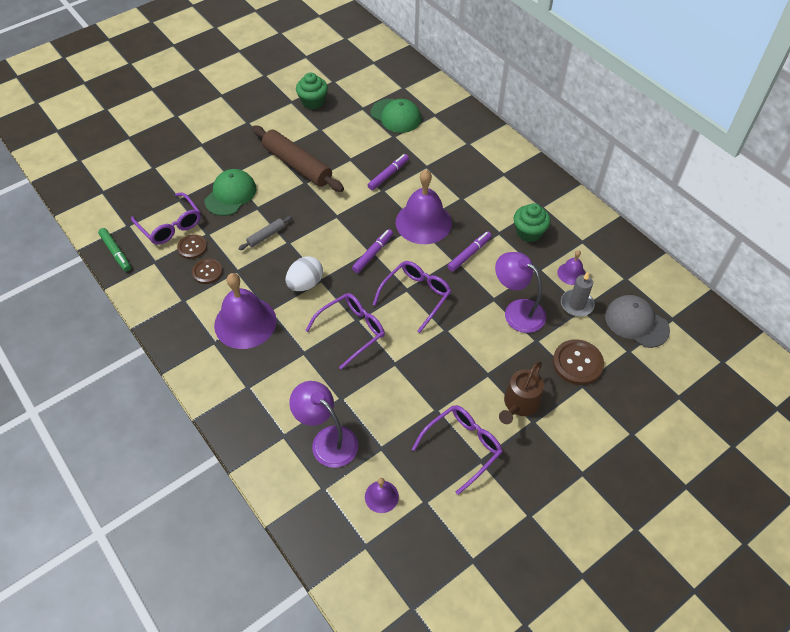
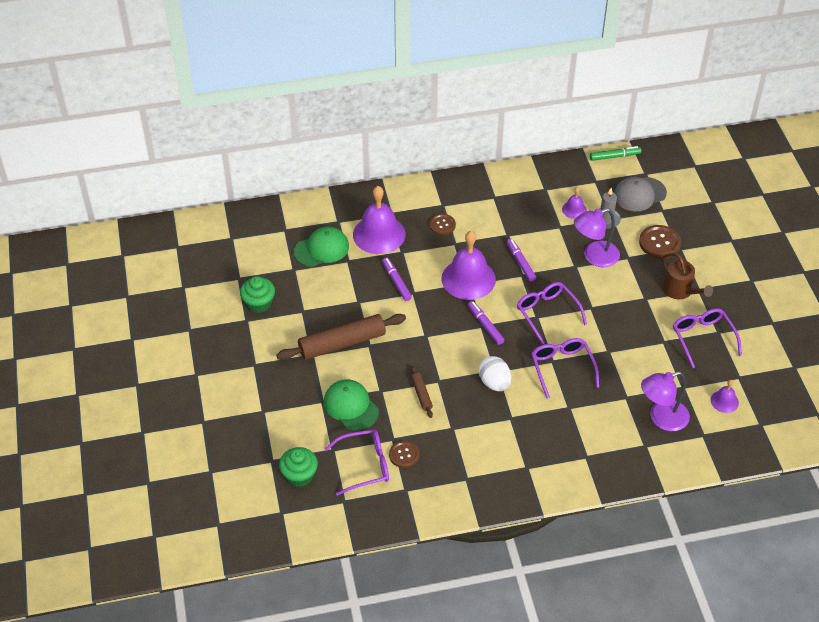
camera: 65 degrees left, 5 degrees down
(116, 252) = (376, 519): green marker -> green marker (614, 156)
(207, 272) = (441, 451): brown button -> brown button (442, 225)
(245, 322) = (516, 439): purple bell -> purple bell (379, 234)
(266, 236) = (421, 394): grey rolling pin -> brown rolling pin
(529, 232) = (518, 216): green cupcake -> green cupcake (299, 475)

